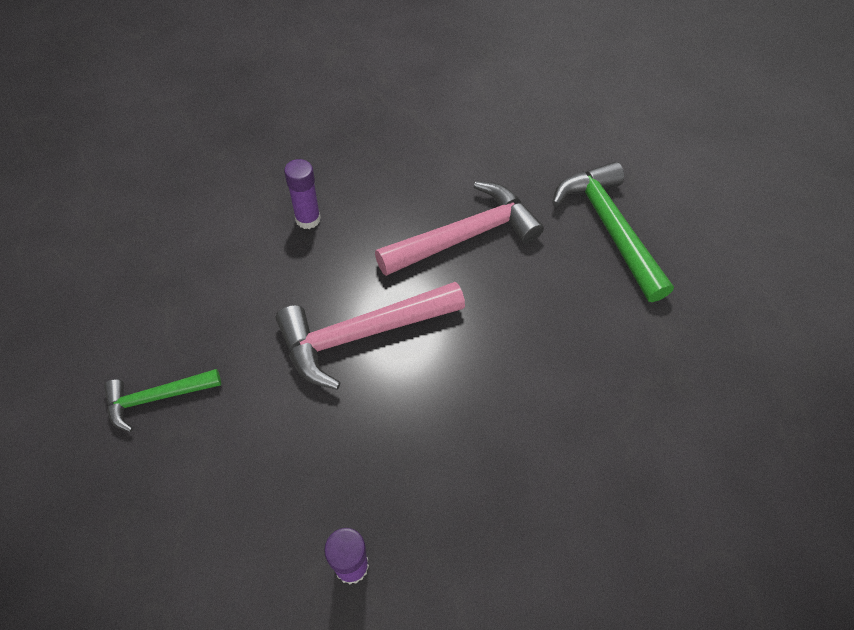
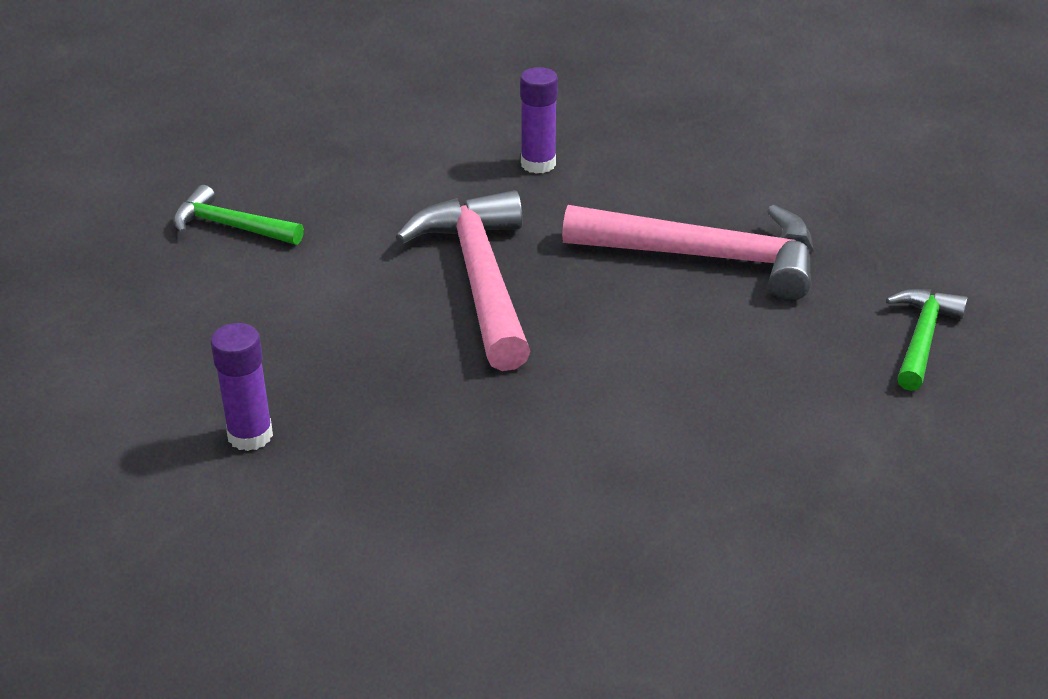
camera: 45 degrees right, 20 degrees down
(363, 334) = (480, 279): pink hammer -> pink hammer turned 60 degrees clockwise
(608, 228) = (921, 338): green hammer -> green hammer, size x0.55

